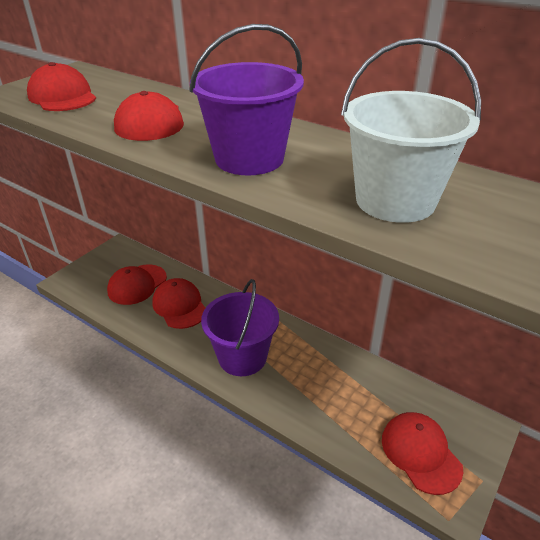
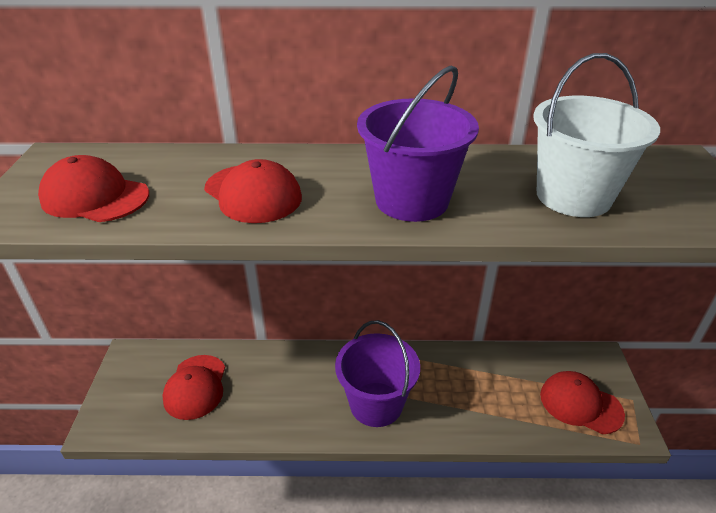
camera: 35 degrees left, 0 degrees up
(179, 306) = (266, 386): red cap -> none

